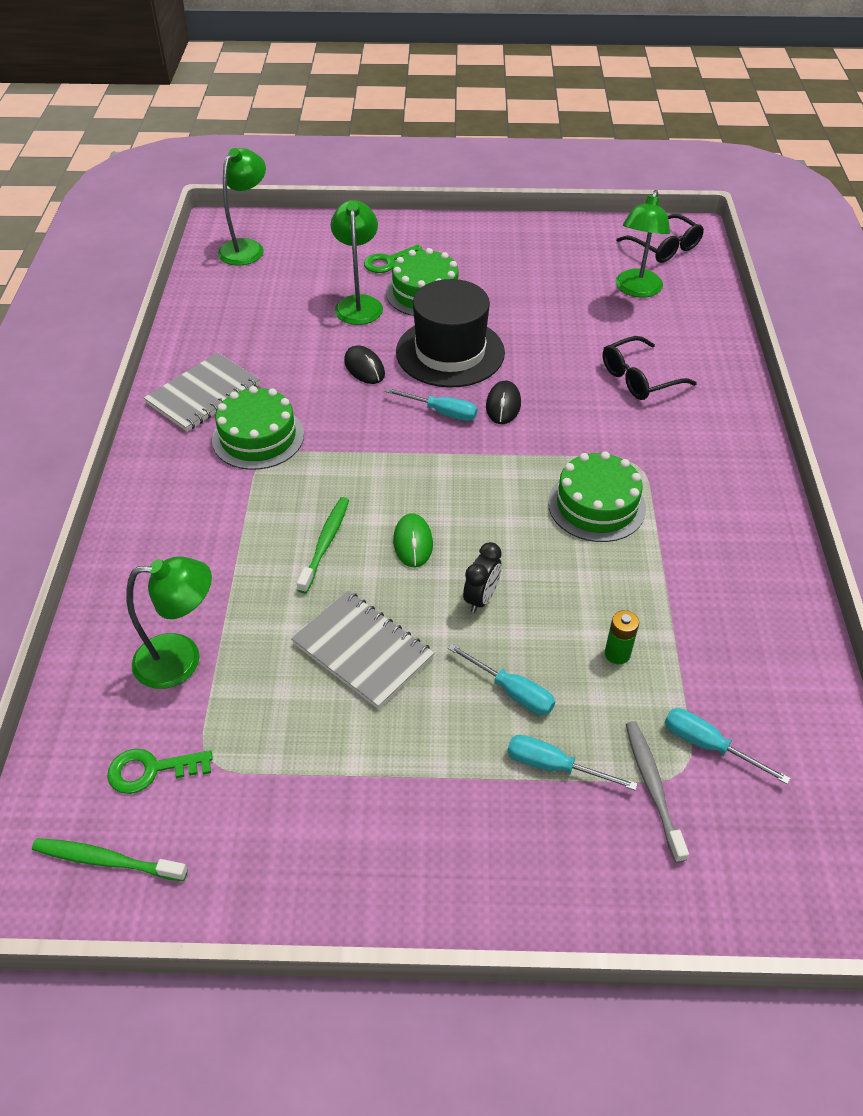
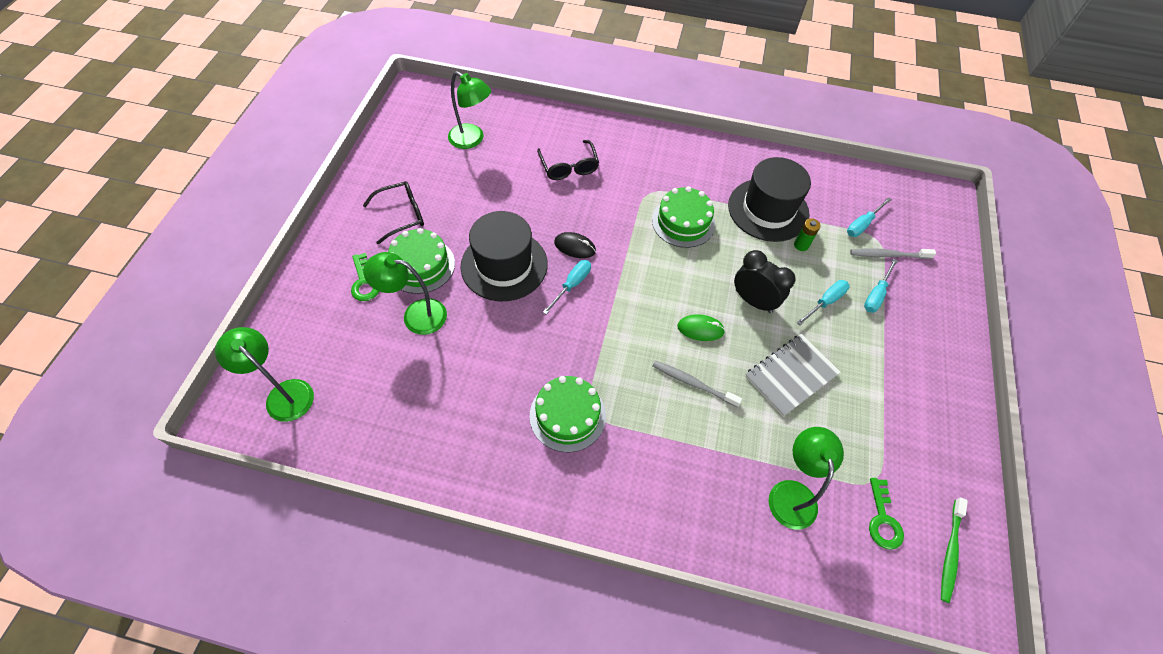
camera: 80 degrees left, 10 degrees up
(203, 394) = (500, 454): grey notebook -> none
(325, 544) = (693, 383): green toothbrush -> grey toothbrush
(364, 368) = (504, 325): black mouse -> none
(481, 598) = (753, 301): black clock -> black clock, size x1.53
(664, 247) = (428, 110): black glasses -> black glasses (401, 215)
(673, 605) = (768, 210): none -> black hat

